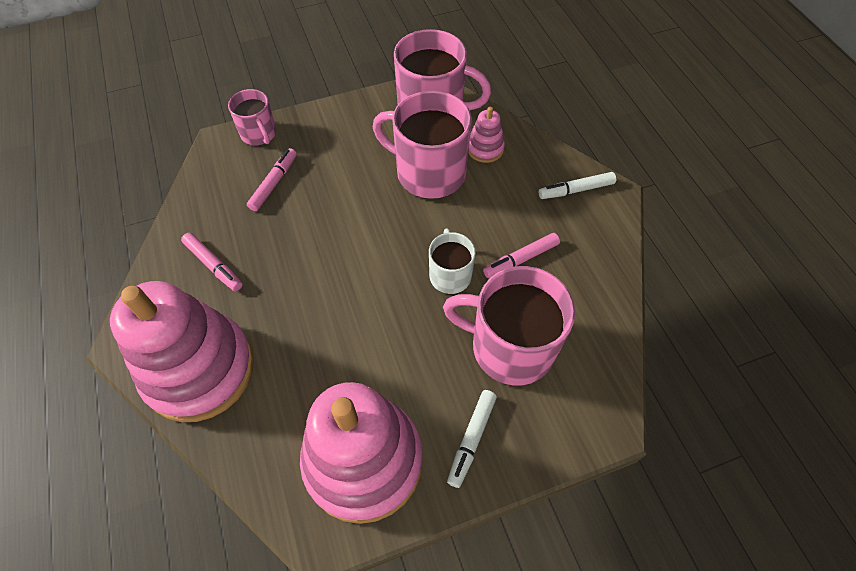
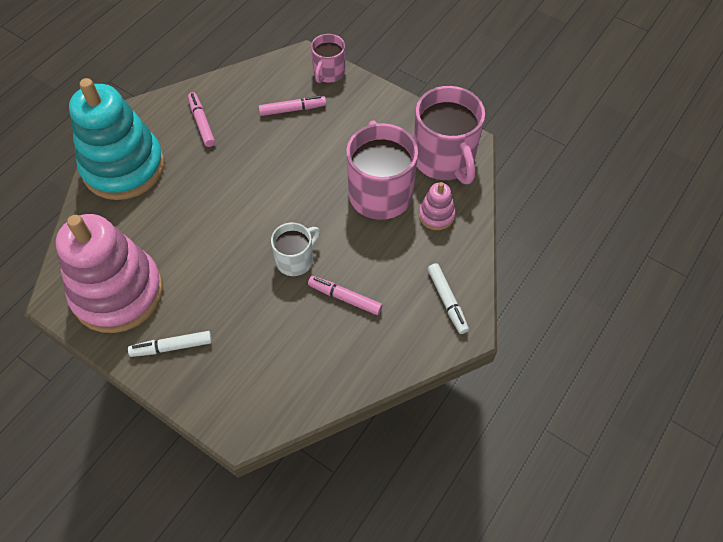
camera: 55 degrees right, 0 degrees up
(199, 369) = (124, 167): pink stacking toy -> turquoise stacking toy
(213, 265) = (202, 123): pink marker -> pink marker turned 150 degrees clockwise
(510, 347) = (261, 332): pink mug -> none
(576, 190) = (447, 301): white marker -> white marker turned 150 degrees counterclockwise

